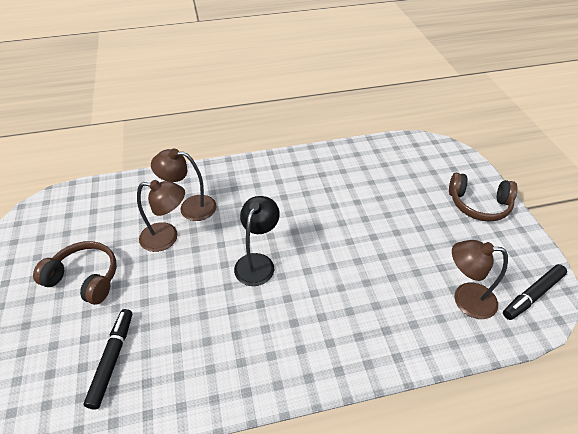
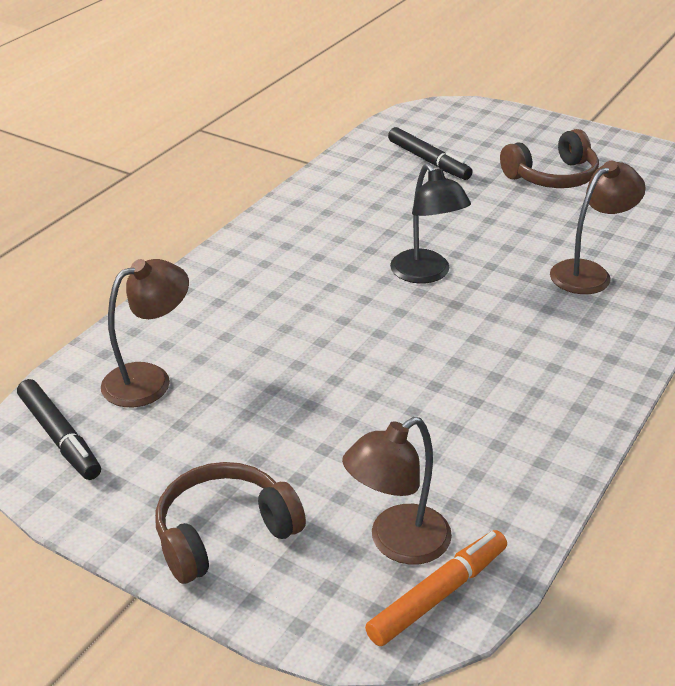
camera: 135 degrees right, 10 degrees down
(167, 238) = (551, 237): brown lamp -> brown lamp (397, 543)
(420, 147) = (438, 594): none -> orange marker
(532, 295) = (60, 437): black marker -> black marker turned 135 degrees clockwise

